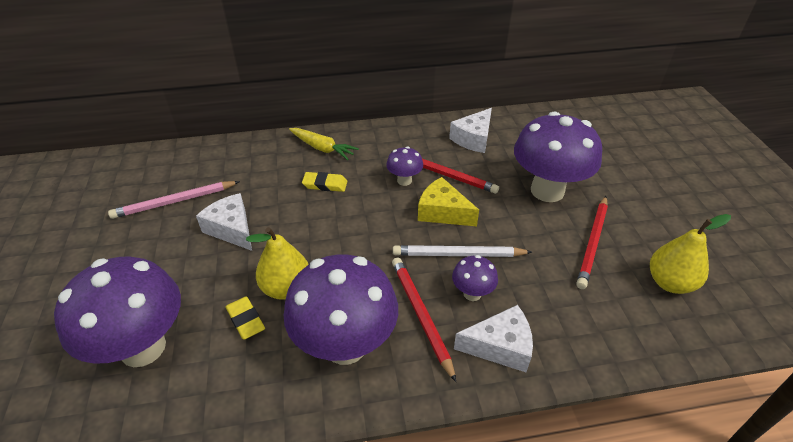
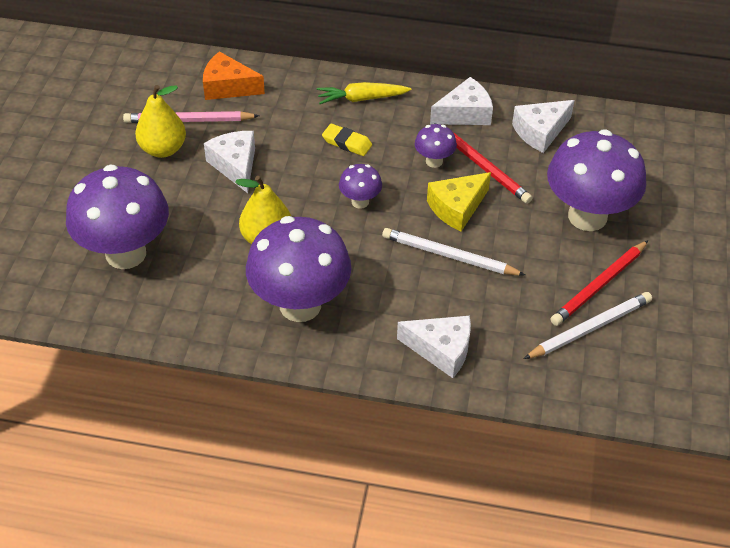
camera: 20 degrees right, 5 degrees up
(203, 166) = (228, 87): none -> orange cheese
(245, 320) = (220, 257): yellow eraser -> none
(322, 148) = (362, 99): yellow carrot -> yellow carrot turned 120 degrees clockwise
(409, 139) = (464, 114): none -> white cheese
(421, 315) = (382, 301): red pencil -> none
(442, 212) = (457, 208): yellow cheese -> yellow cheese turned 90 degrees counterclockwise
(472, 293) = (442, 296): purple mushroom -> purple mushroom (360, 202)
(610, 282) = (589, 328): none -> white pencil
(670, 282) = (653, 347): yellow pear -> yellow pear (163, 149)

